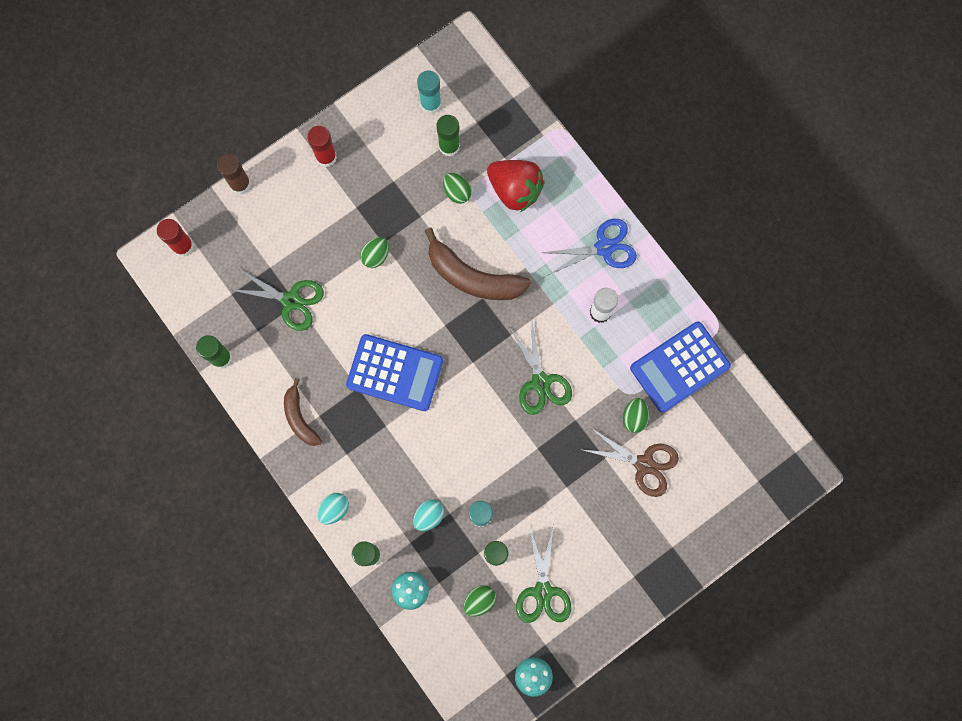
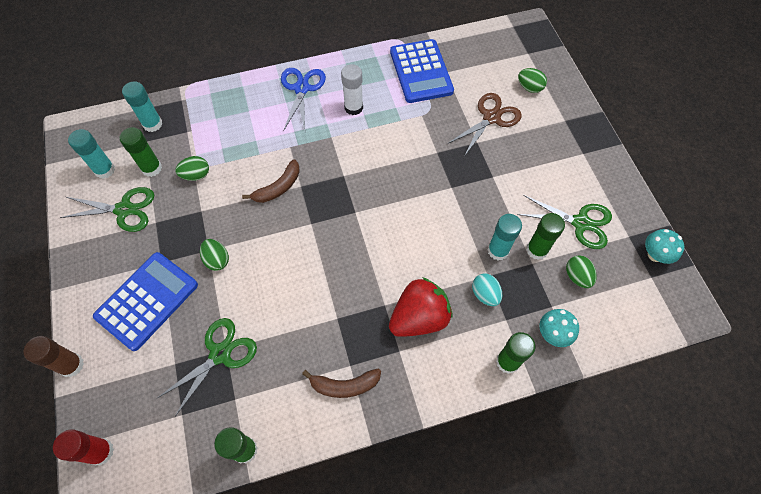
camera: 70 degrees left, 15 degrees down
(326, 157) = (96, 272): red glue stick -> none
(334, 509) = (451, 381): turquoise egg -> none
(395, 373) = (337, 280): blue calculator -> blue calculator (147, 301)
(472, 277) = (278, 188): brown banana -> brown banana, size x0.59
(500, 119) = (152, 124): none -> turquoise glue stick
(515, 190) = (219, 133): red strawberry -> red strawberry (419, 318)
(540, 382) = (394, 166): green scissors -> green scissors (124, 209)
(634, 417) = (450, 112): green egg -> green egg (529, 88)

